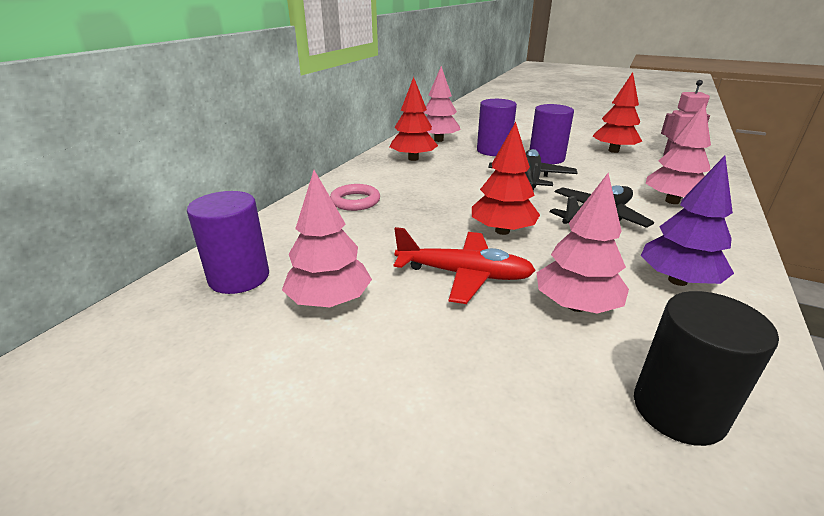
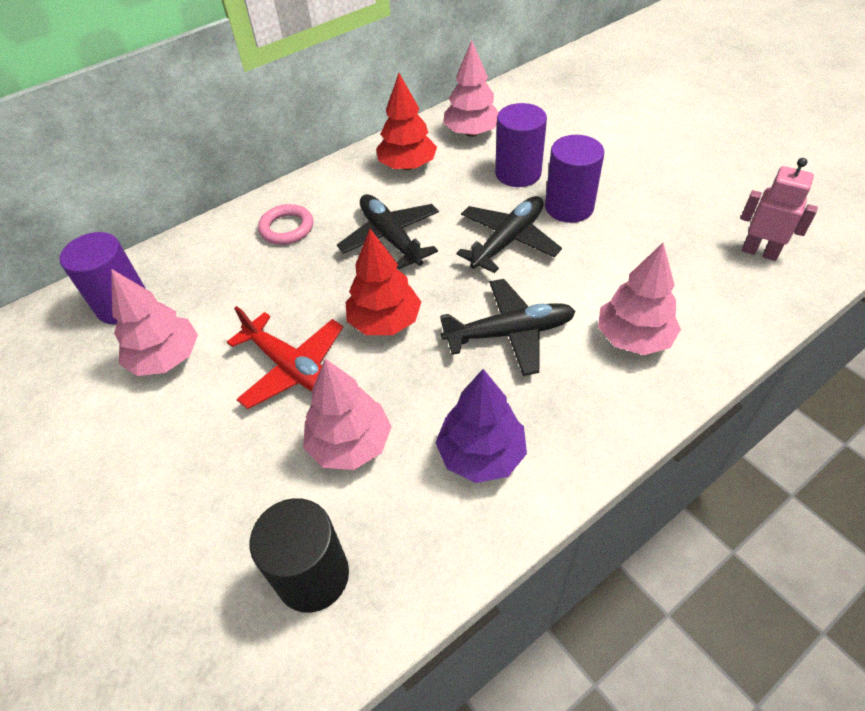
camera: 30 degrees right, 20 degrees up
(447, 191) = (390, 238): none -> black plane
(613, 151) = (681, 214): red tree -> none

